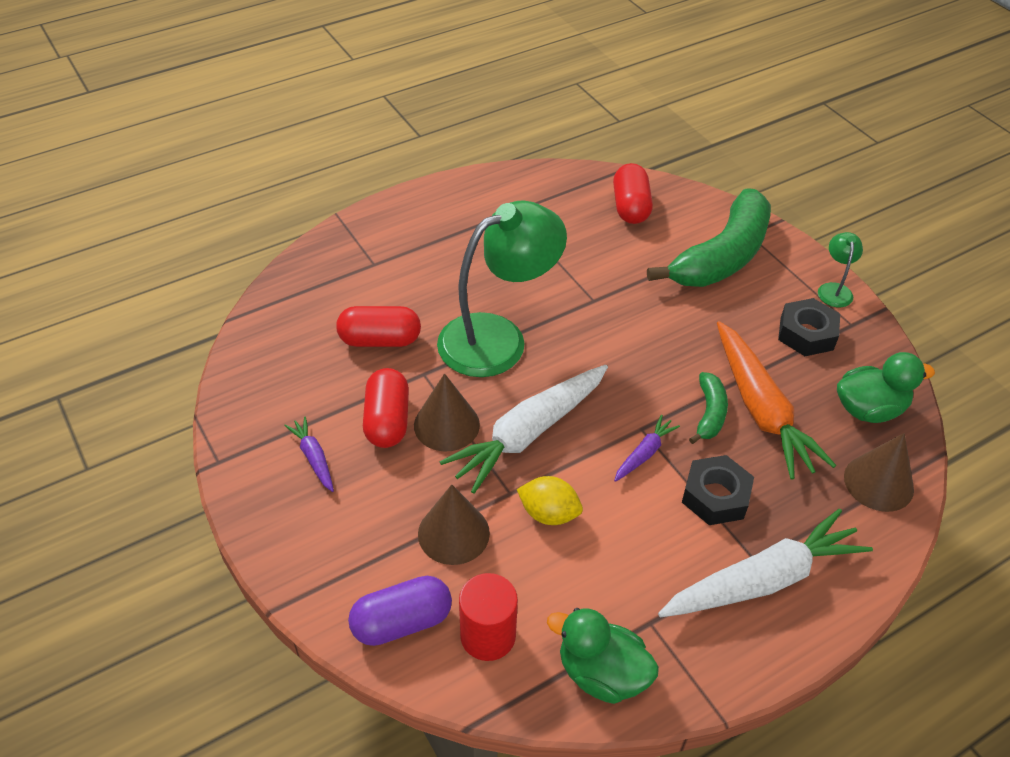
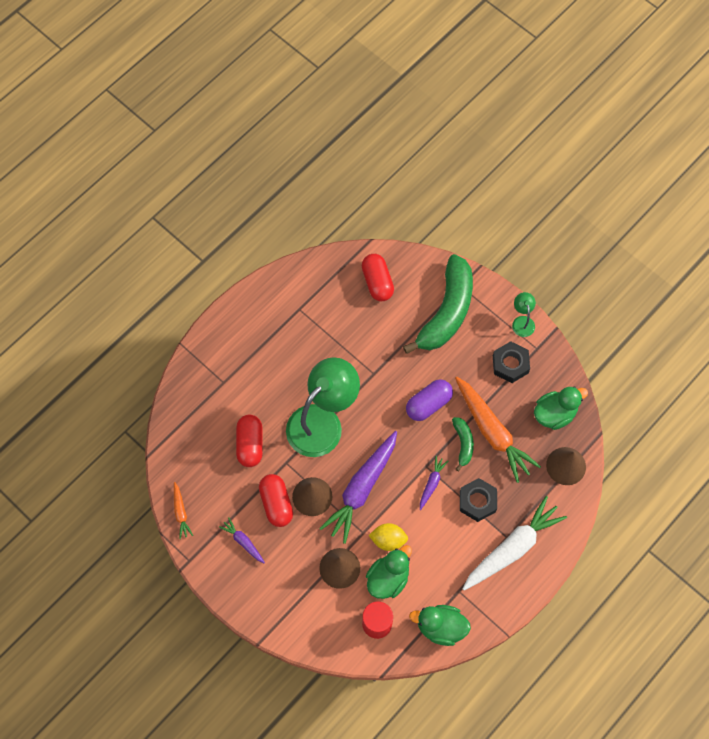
camera: 15 degrees left, 20 degrees up
(238, 397) = (181, 512): none -> orange carrot
(380, 340) = (250, 444): red capsule -> red capsule turned 75 degrees counterclockwise
(402, 622) = (330, 629): purple capsule -> purple capsule (428, 404)
(528, 433) = (361, 488): white carrot -> purple carrot
(530, 570) = (388, 578): none -> green duck

